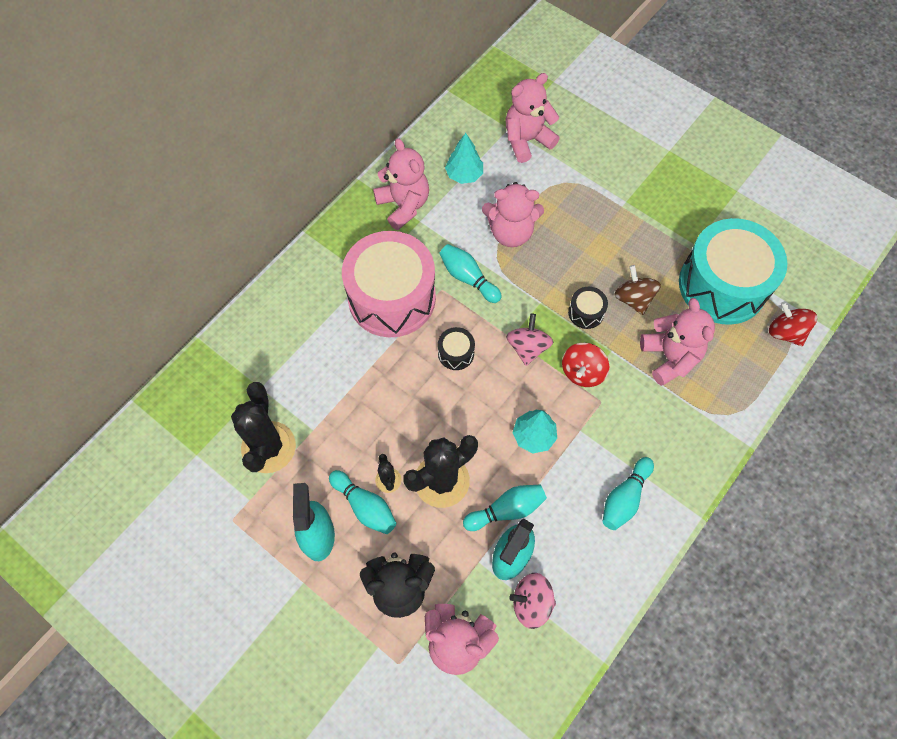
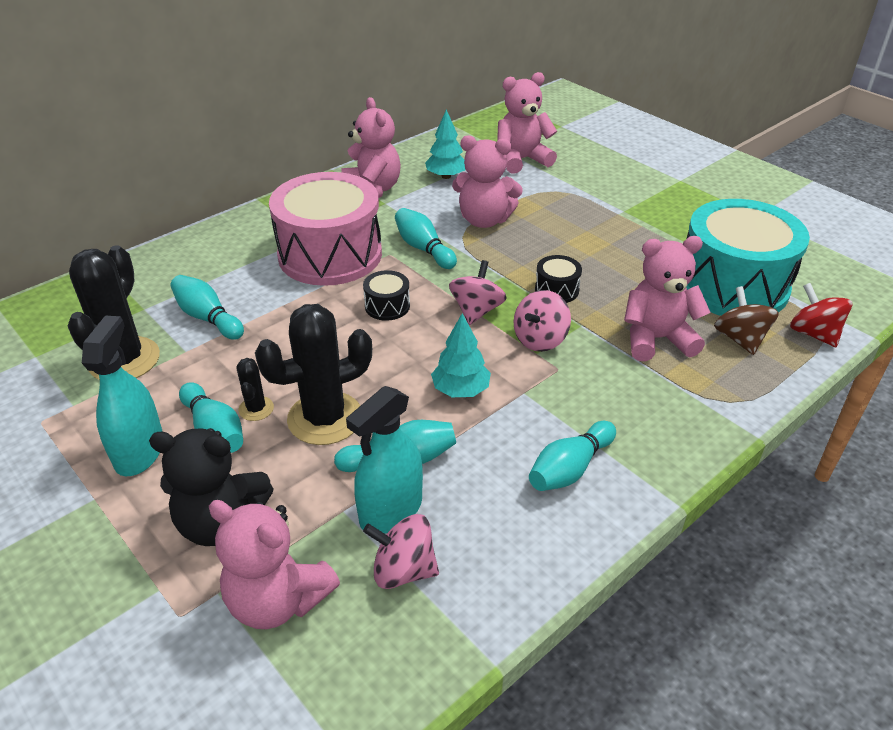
camera: 10 degrees right, 25 degrees down
(317, 390) = (208, 318): none -> turquoise bowling pin
(582, 372) = (540, 339): red spinning top -> pink spinning top
(633, 299) = (618, 285): brown spinning top -> brown spinning top (740, 339)
(670, 357) = (656, 339): pink teddy bear -> pink teddy bear turned 90 degrees counterclockwise

